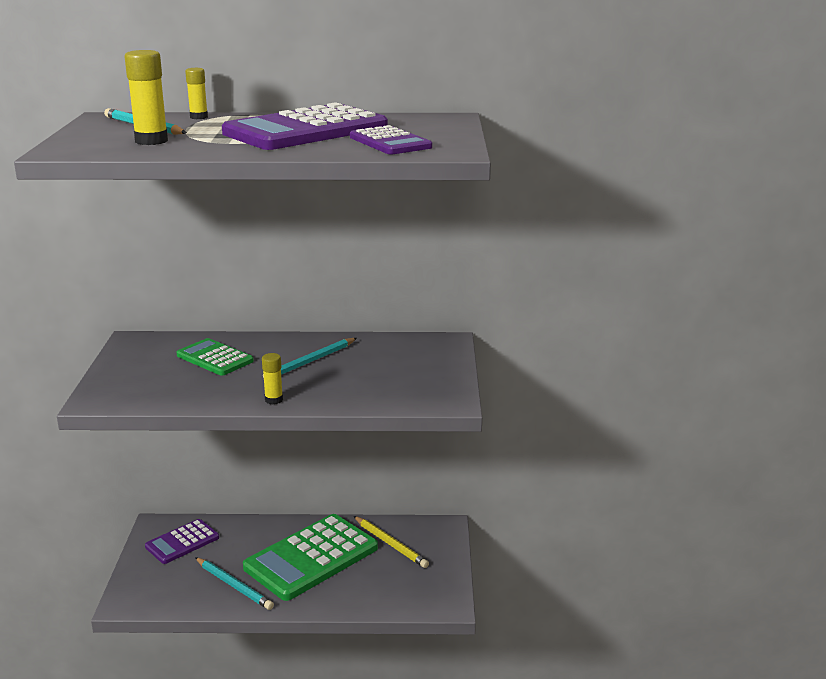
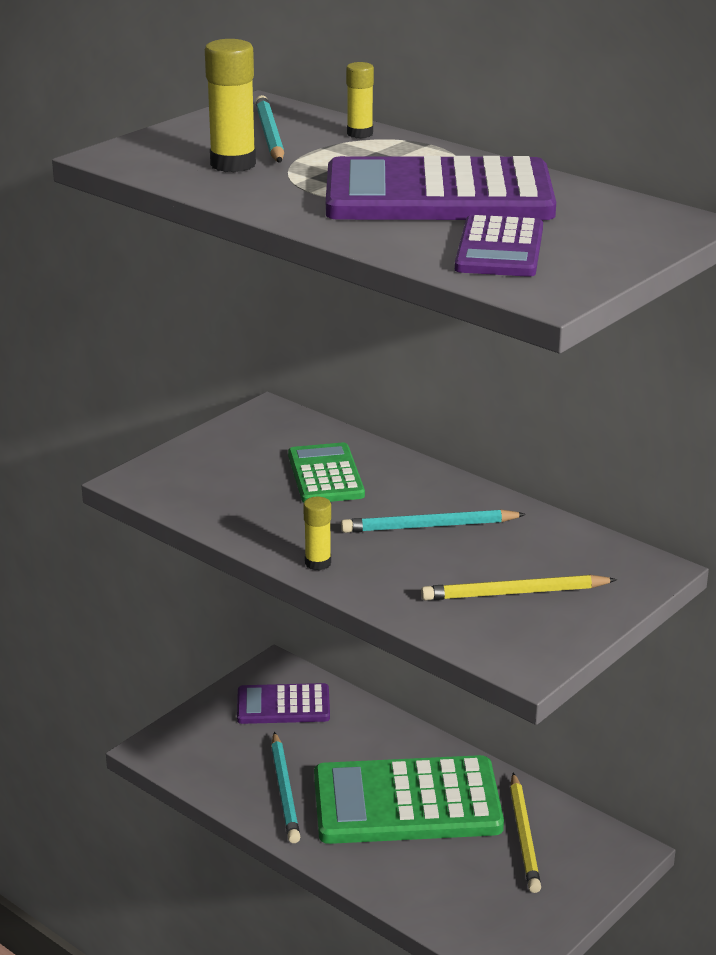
camera: 40 degrees right, 5 degrees up
(399, 374) = (515, 593): none -> yellow pencil

